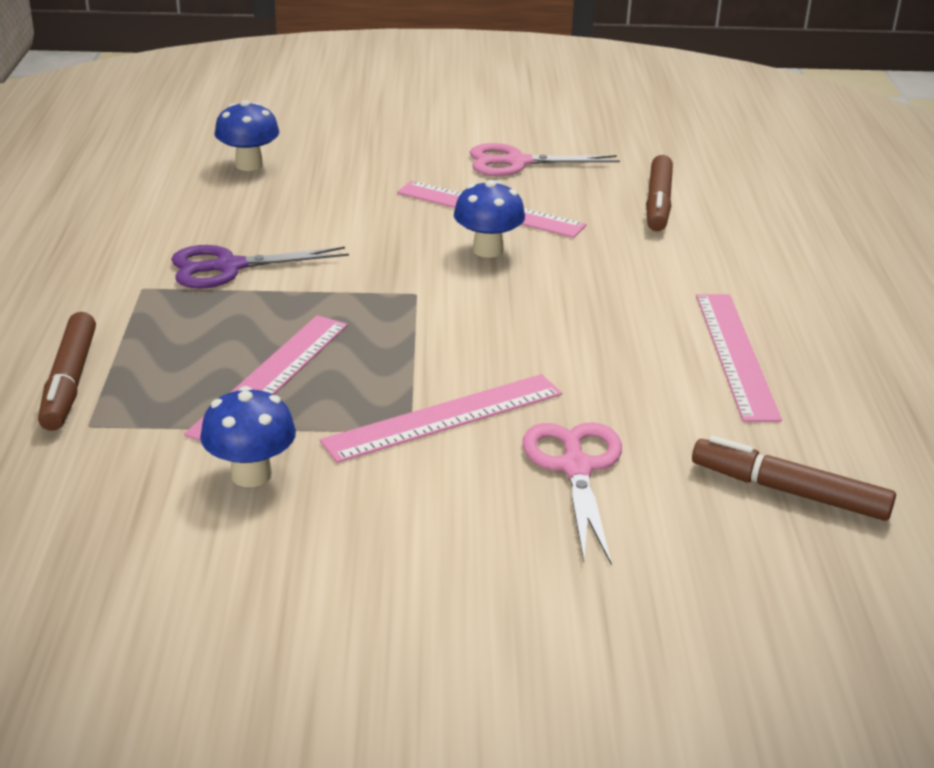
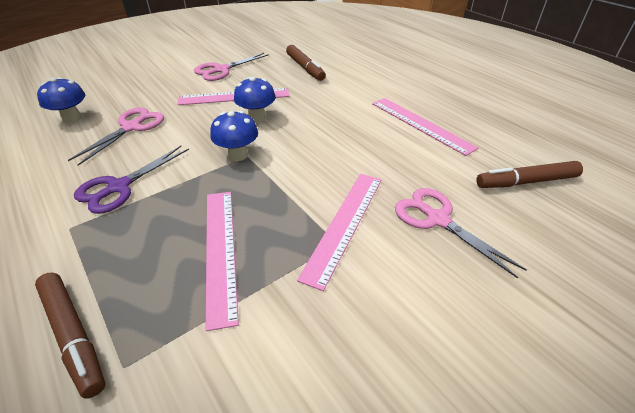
camera: 35 degrees left, 10 degrees up
(251, 474) = (282, 335): blue mushroom -> blue mushroom (238, 155)
(309, 202) = (131, 127): none -> pink scissors

